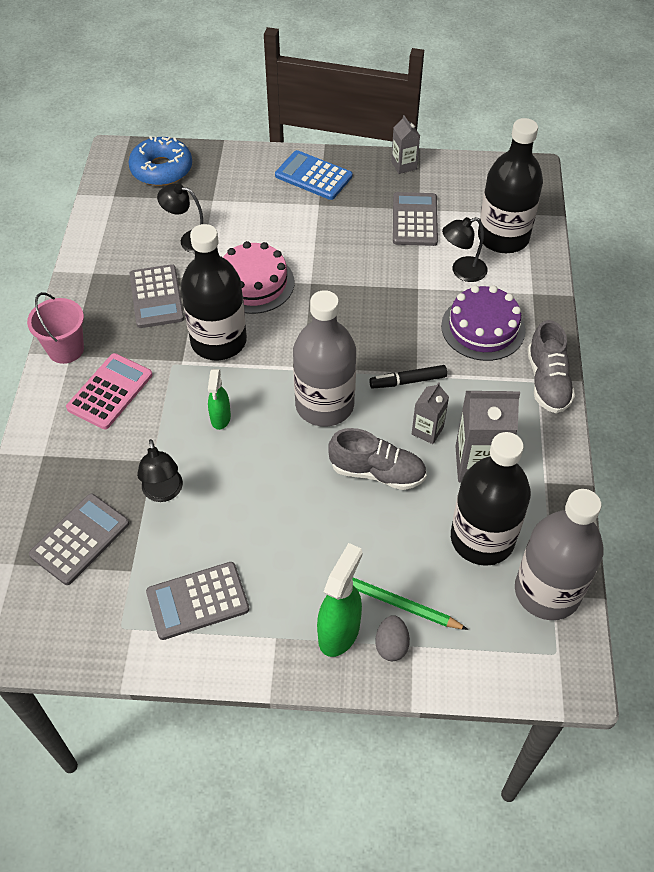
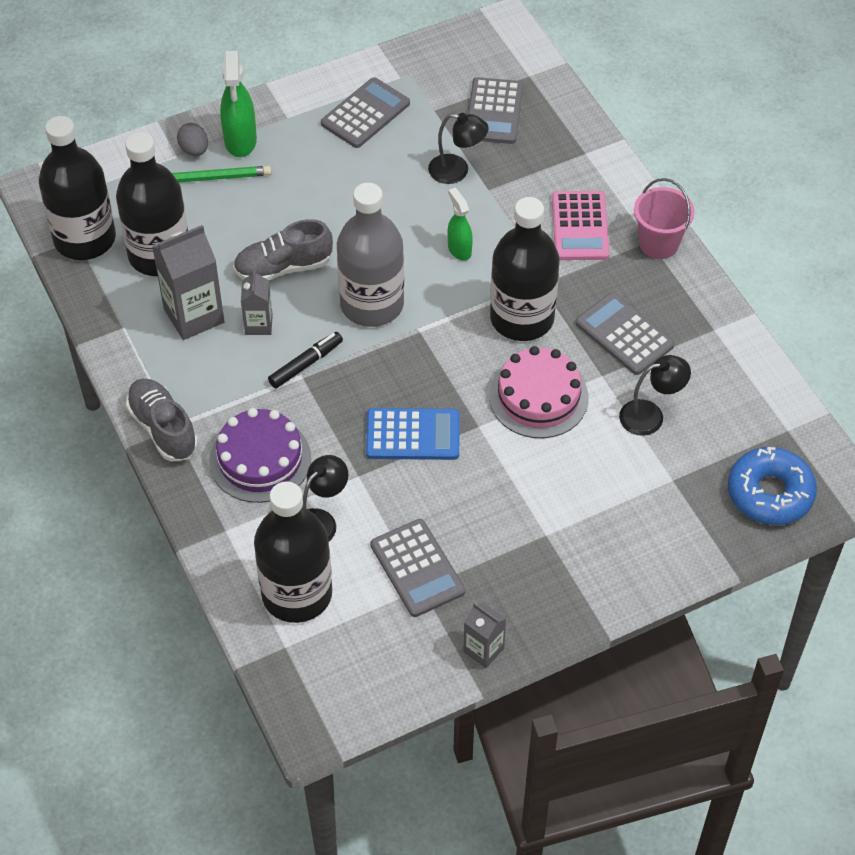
camera: 150 degrees right, 0 degrees up
(163, 492) = (457, 171): black lamp -> black lamp turned 150 degrees clockwise
(313, 176) = (583, 574): blue calculator -> blue calculator (413, 435)
(547, 591) = (85, 239): grey bottle -> black bottle

